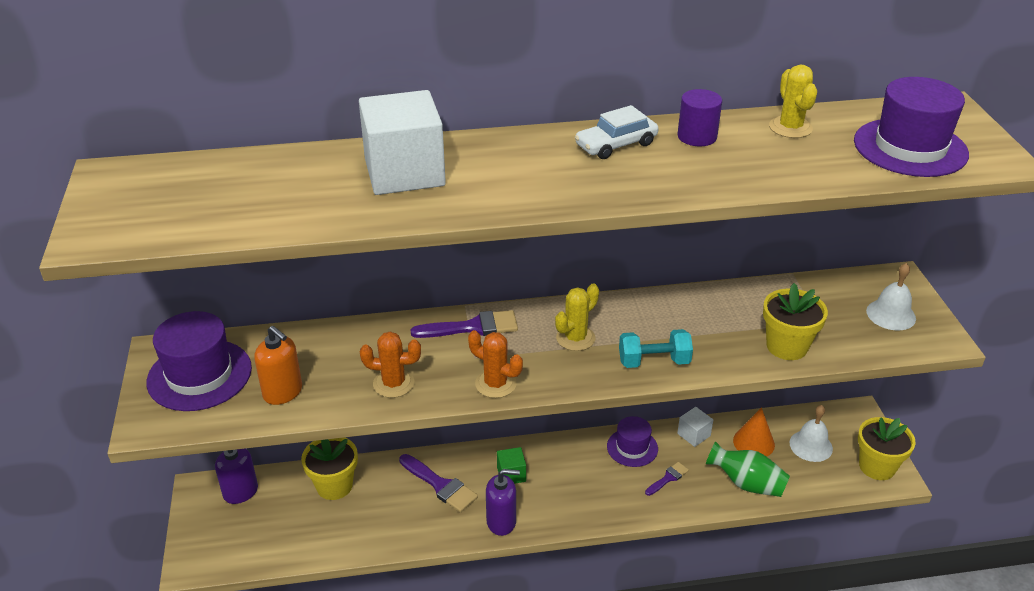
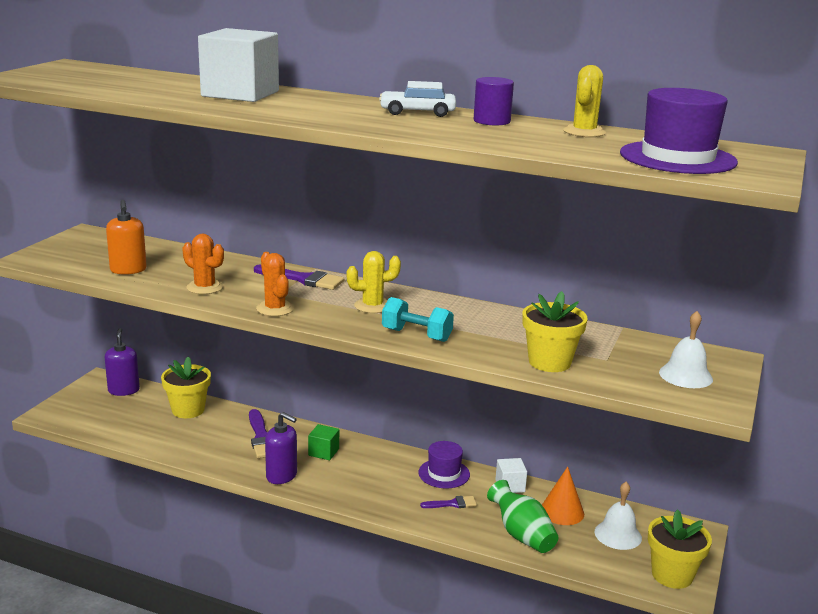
camera: 30 degrees right, 15 degrees down
(199, 375) = (92, 248): purple hat -> none

